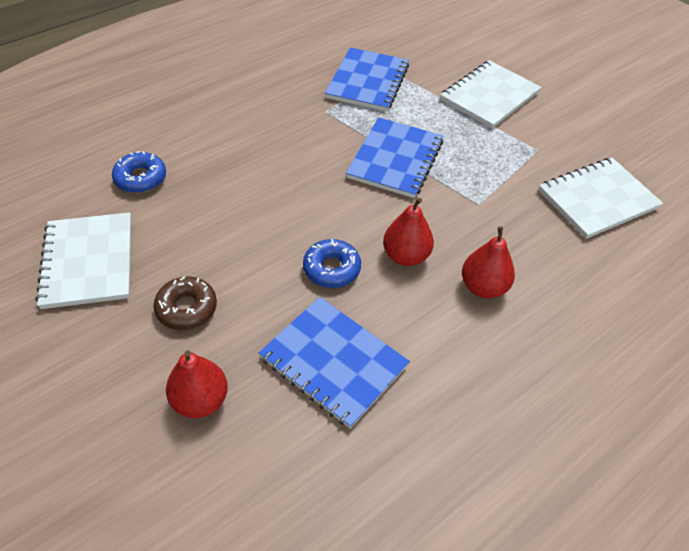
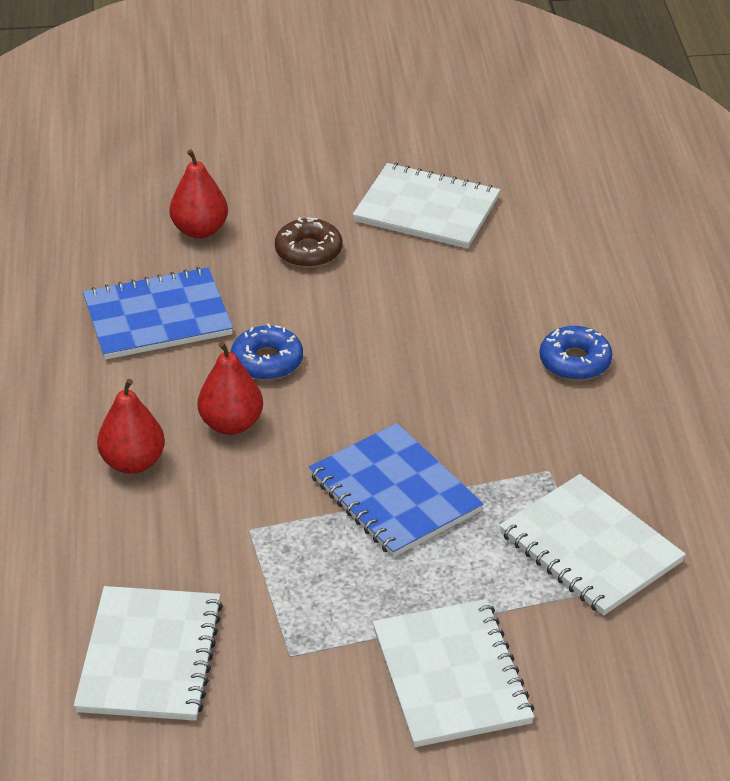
camera: 125 degrees right, 10 degrees down
(140, 178) = (531, 272): blue donut -> blue donut (575, 362)
(367, 81) = (590, 548): blue notebook -> white notebook

